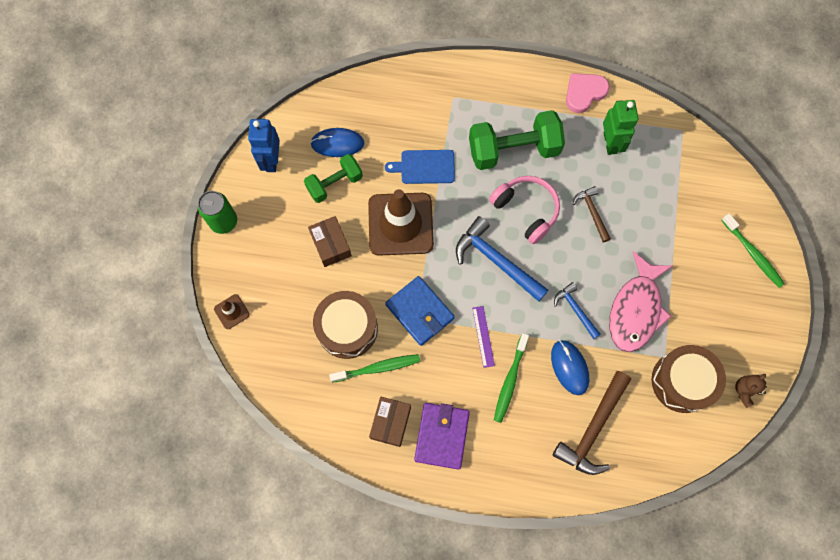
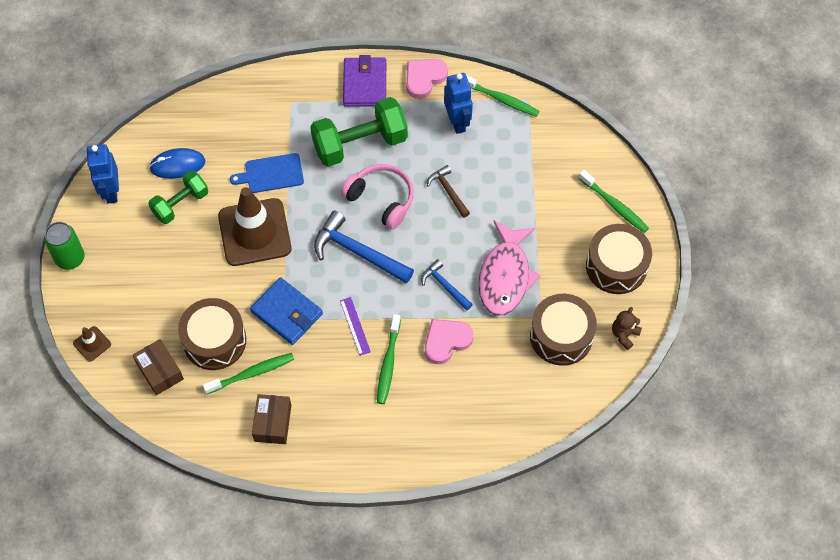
camera: 10 degrees left, 10 degrees down
(331, 245) = (185, 263): brown box -> brown box (160, 371)
(442, 436) = (327, 427): purple wallet -> purple wallet (365, 84)
(569, 367) = (446, 341): blue mouse -> pink heart
(593, 429) = (478, 395): brown hammer -> none
(610, 143) = (457, 122): green robot -> blue robot
(656, 126) = (501, 99): none -> green toothbrush
(746, 318) = (616, 266): none -> brown drum

